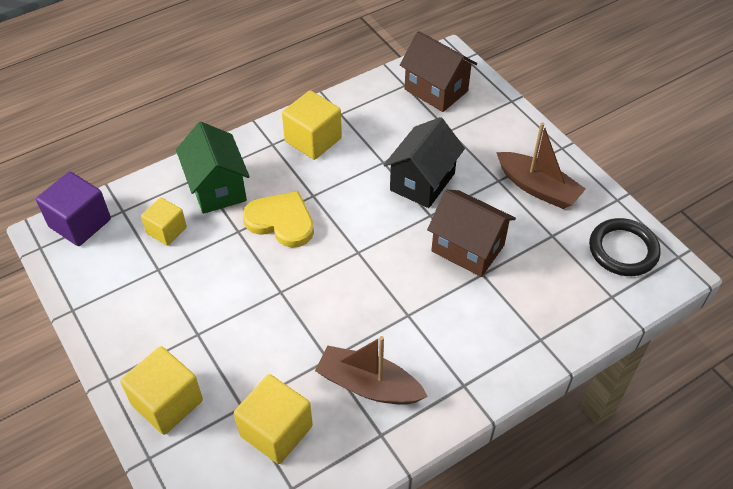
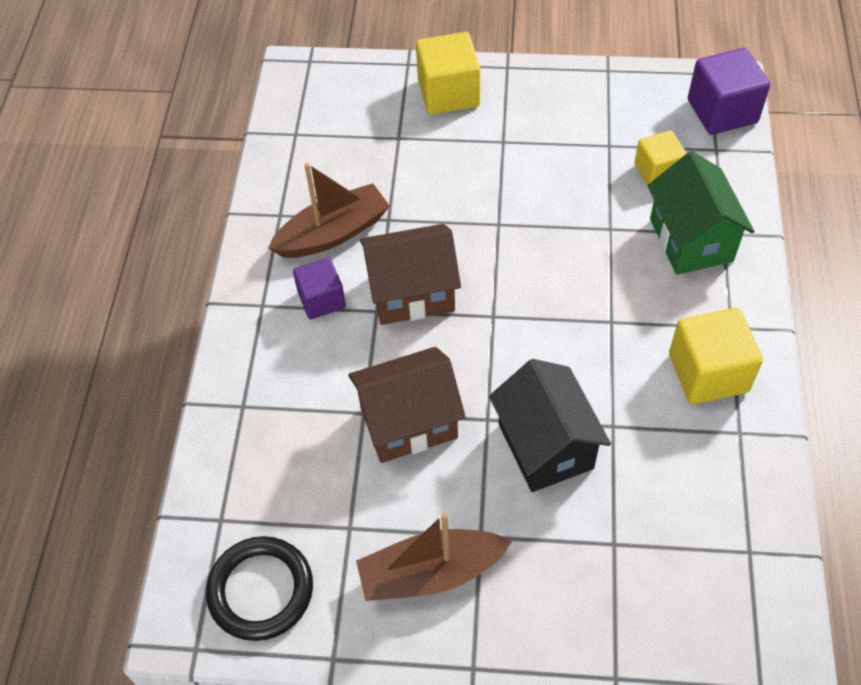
camera: 130 degrees right, 5 degrees up
(217, 188) = (691, 240): green house -> green house turned 60 degrees clockwise
(276, 431) = (353, 148): yellow cube -> none
(281, 221) = (594, 271): yellow heart -> none
(428, 352) = (321, 299): none -> purple cube
(436, 90) = (709, 586): brown house -> brown house (412, 293)

